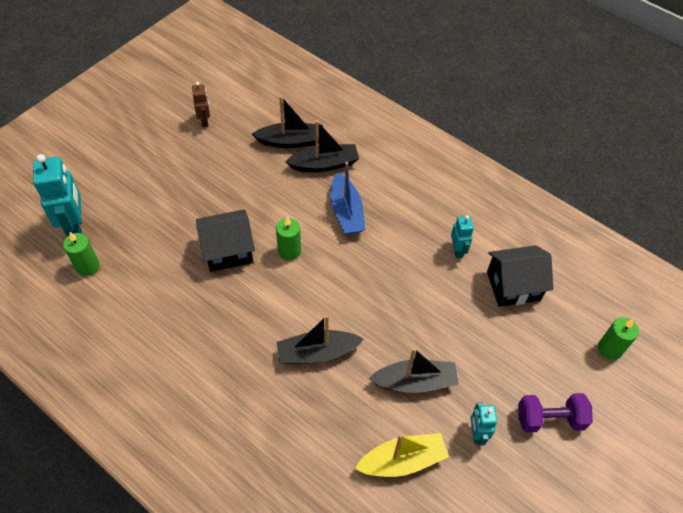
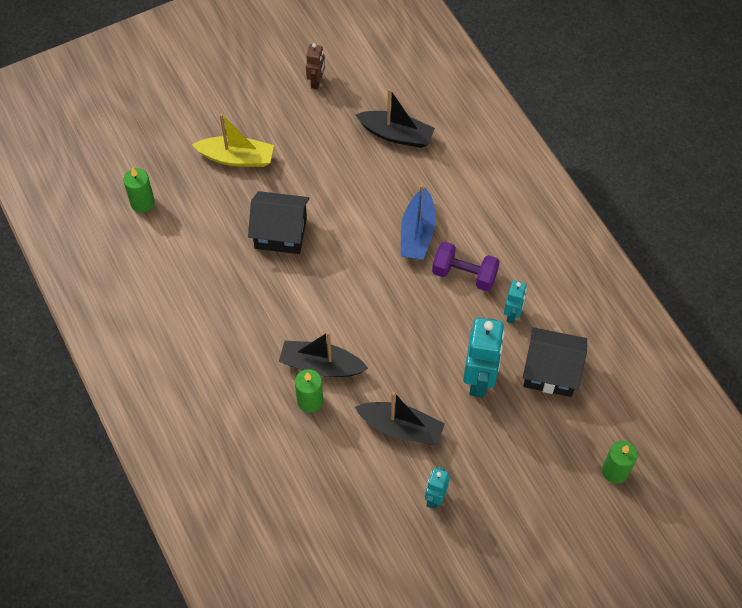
camera: 25 degrees right, 5 degrees up
(75, 226) = (146, 157): turquoise robot -> turquoise robot (479, 380)
(289, 251) = (340, 255): green candle -> green candle (310, 401)
(324, 164) = (419, 173): black boat -> none
(402, 460) = (353, 493): yellow boat -> yellow boat (237, 158)
(549, 419) = (514, 512): purple dumbbell -> purple dumbbell (464, 274)

